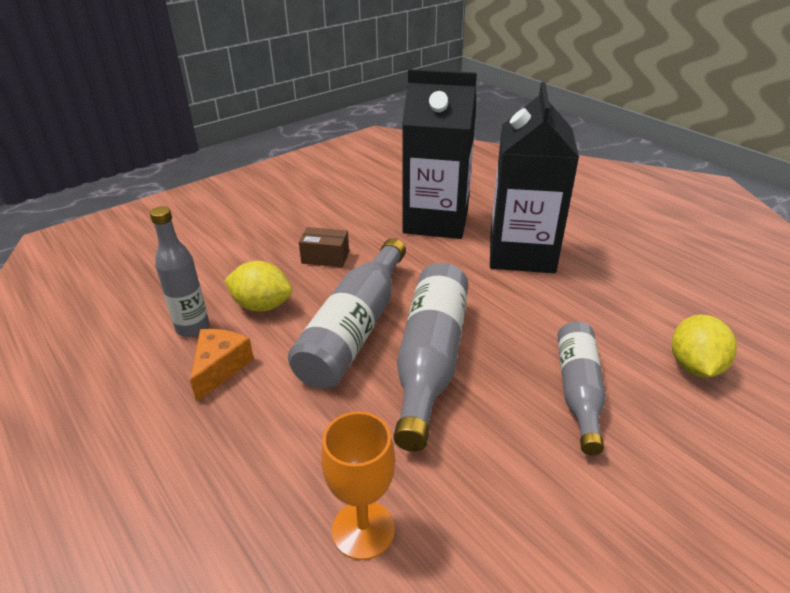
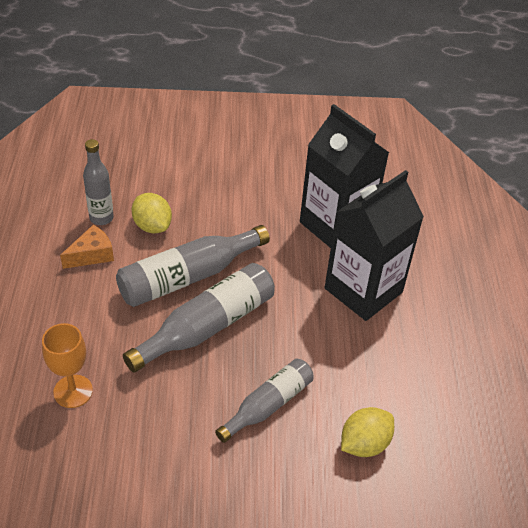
camera: 35 degrees right, 10 degrees up
(325, 257) = (226, 211): brown box -> none

